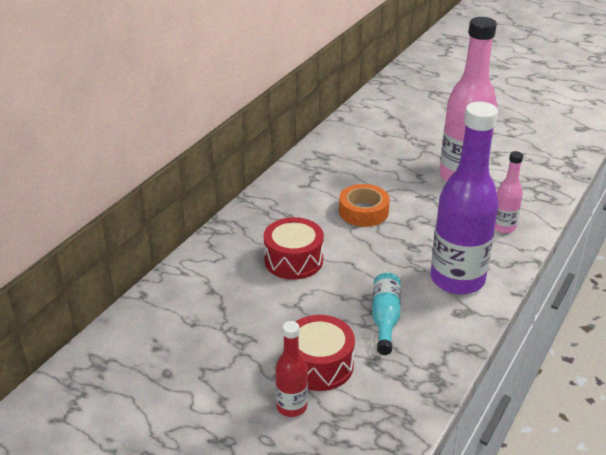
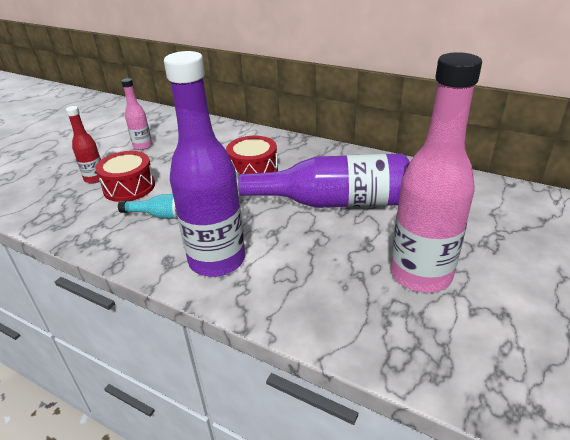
camera: 90 degrees right, 0 degrees up
(363, 211) = (329, 202): orange tape -> purple bottle
(503, 227) = (314, 304): pink bottle -> pink bottle (142, 146)

